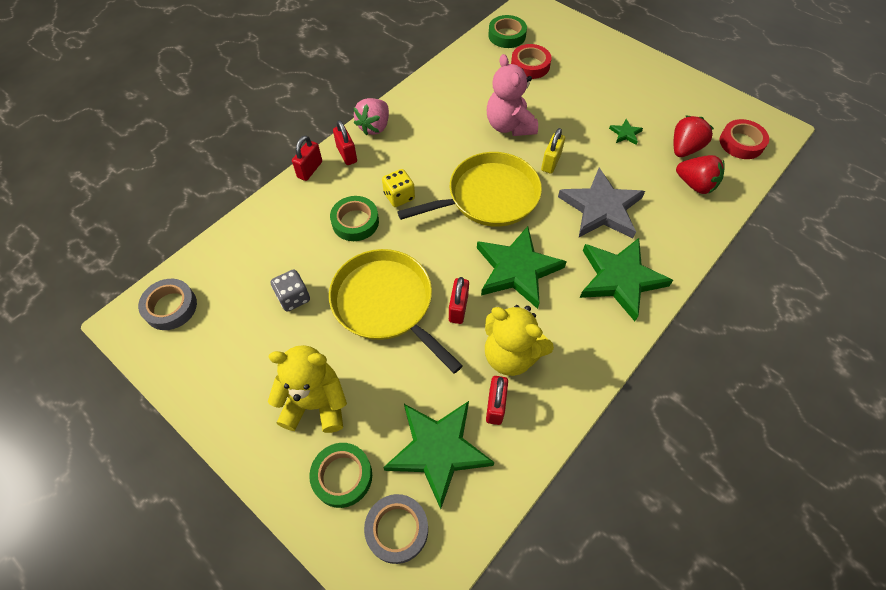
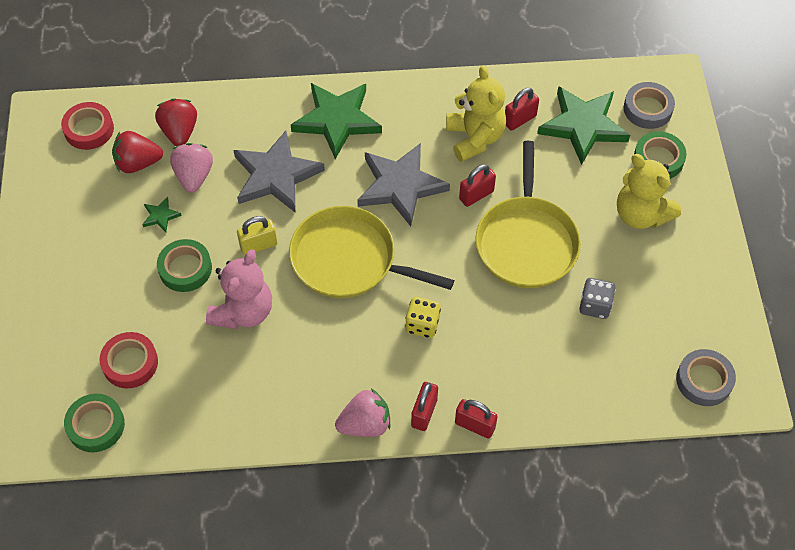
camera: 135 degrees left, 0 degrees up
(310, 169) = (475, 425): red padlock -> red padlock turned 45 degrees clockwise
(355, 222) = (484, 332): green tape -> green tape (185, 269)
(517, 269) = (400, 186): green star -> grey star
(644, 168) = (194, 176): none -> pink strawberry

